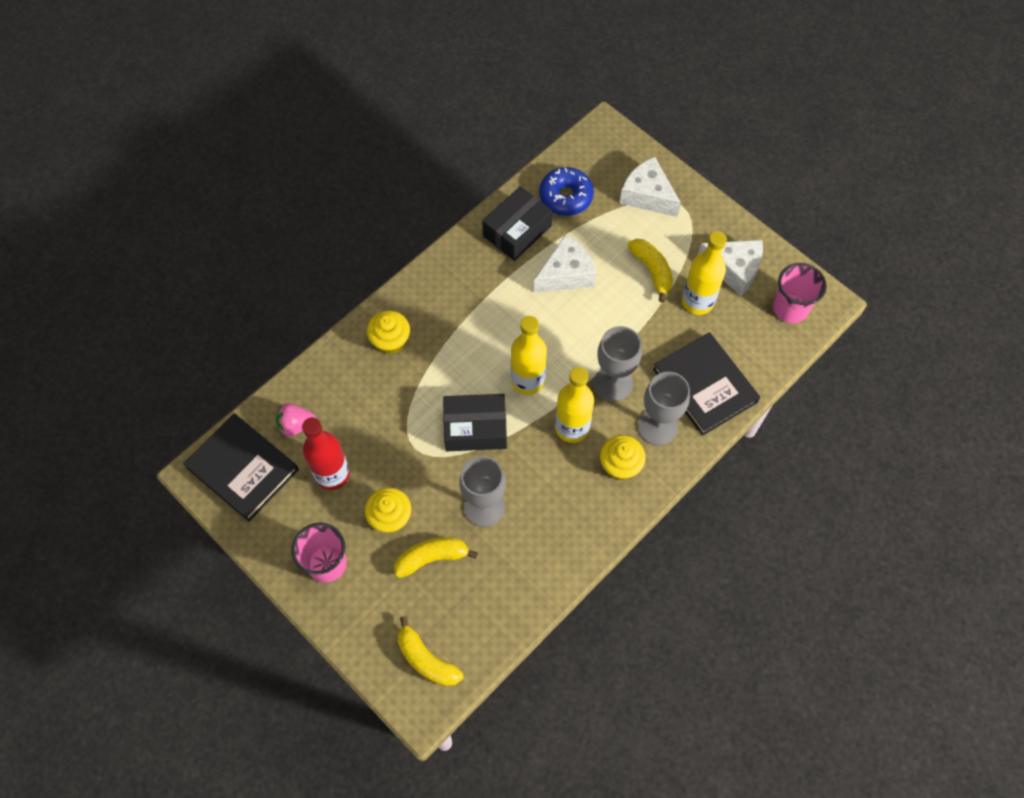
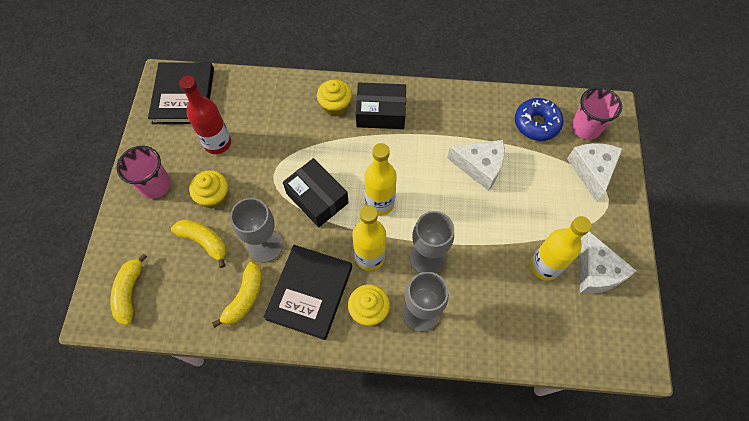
camera: 50 degrees right, 0 degrees up
(296, 425) = (234, 100): pink strawberry -> none
(517, 231) = (481, 115): black box -> black box (381, 113)
(652, 271) = (537, 218): yellow banana -> yellow banana (244, 298)
(705, 385) = (483, 322): black book -> black book (310, 293)
(790, 308) = (606, 337): pink cup -> pink cup (585, 128)

